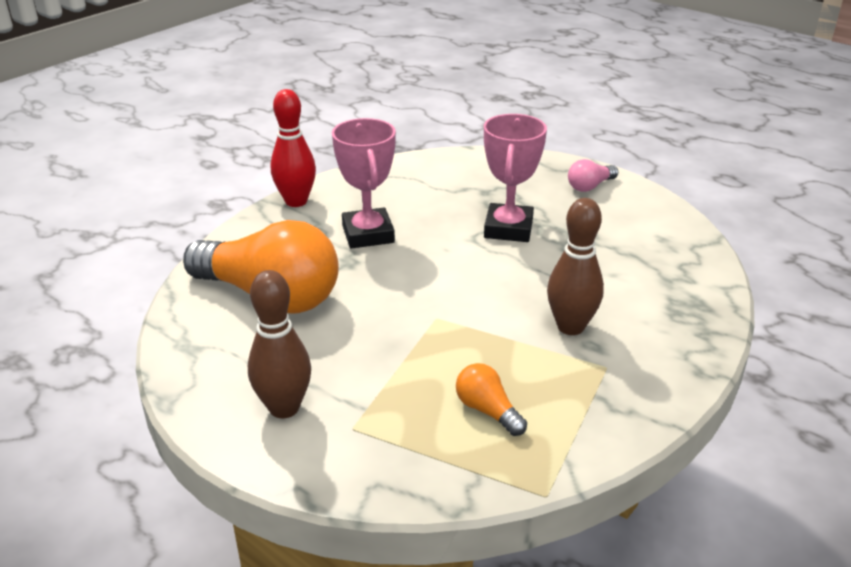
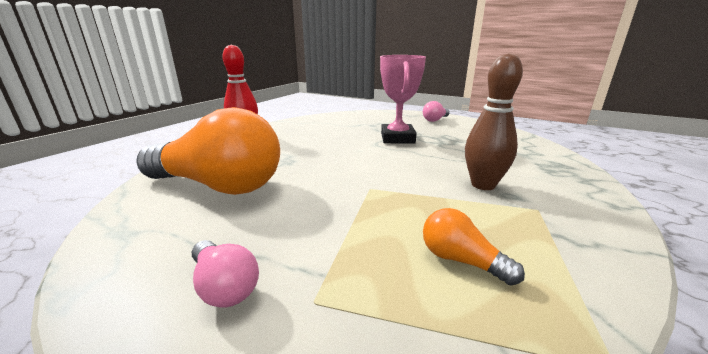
camera: 10 degrees left, 10 degrees down
(284, 408) = (224, 286): brown bowling pin -> pink light bulb
(368, 234) = (299, 146): pink trophy -> none

